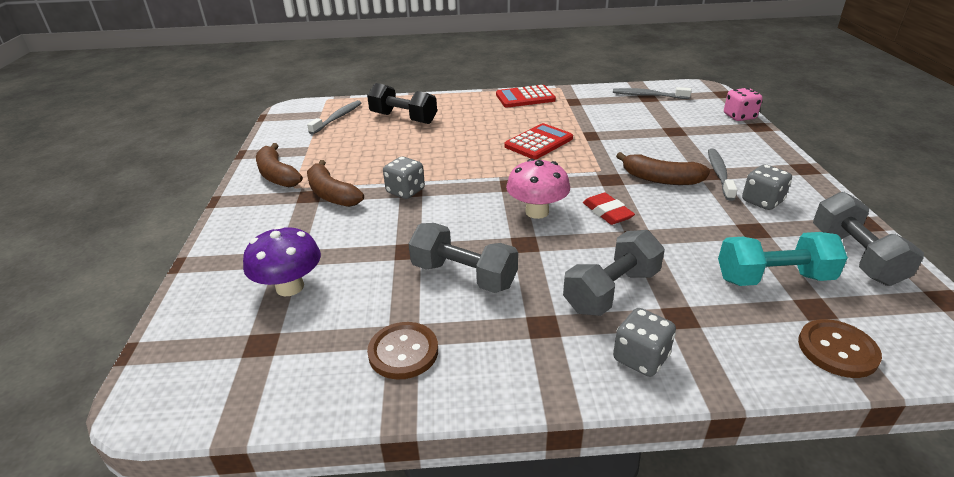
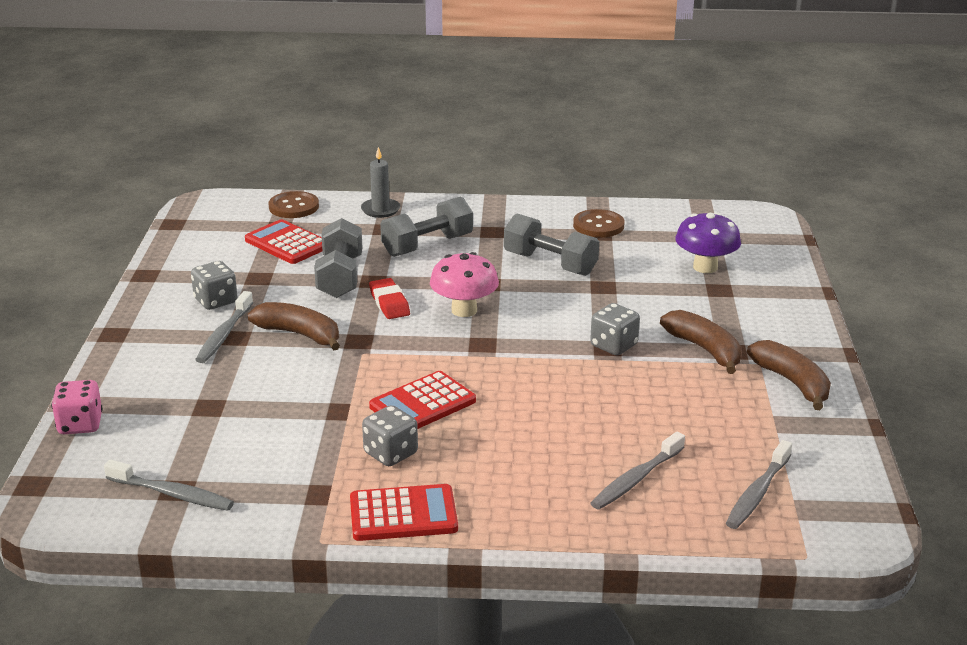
camera: 175 degrees left, 5 degrees down
(403, 118) = (636, 479): black dumbbell -> grey toothbrush
(640, 358) = (431, 212): grey dice -> grey dice (390, 454)
(713, 356) = (380, 210): none -> grey candle
(773, 278) = (287, 243): turquoise dumbbell -> red calculator
(855, 256) = (197, 252): grey dumbbell -> grey dumbbell (340, 277)

